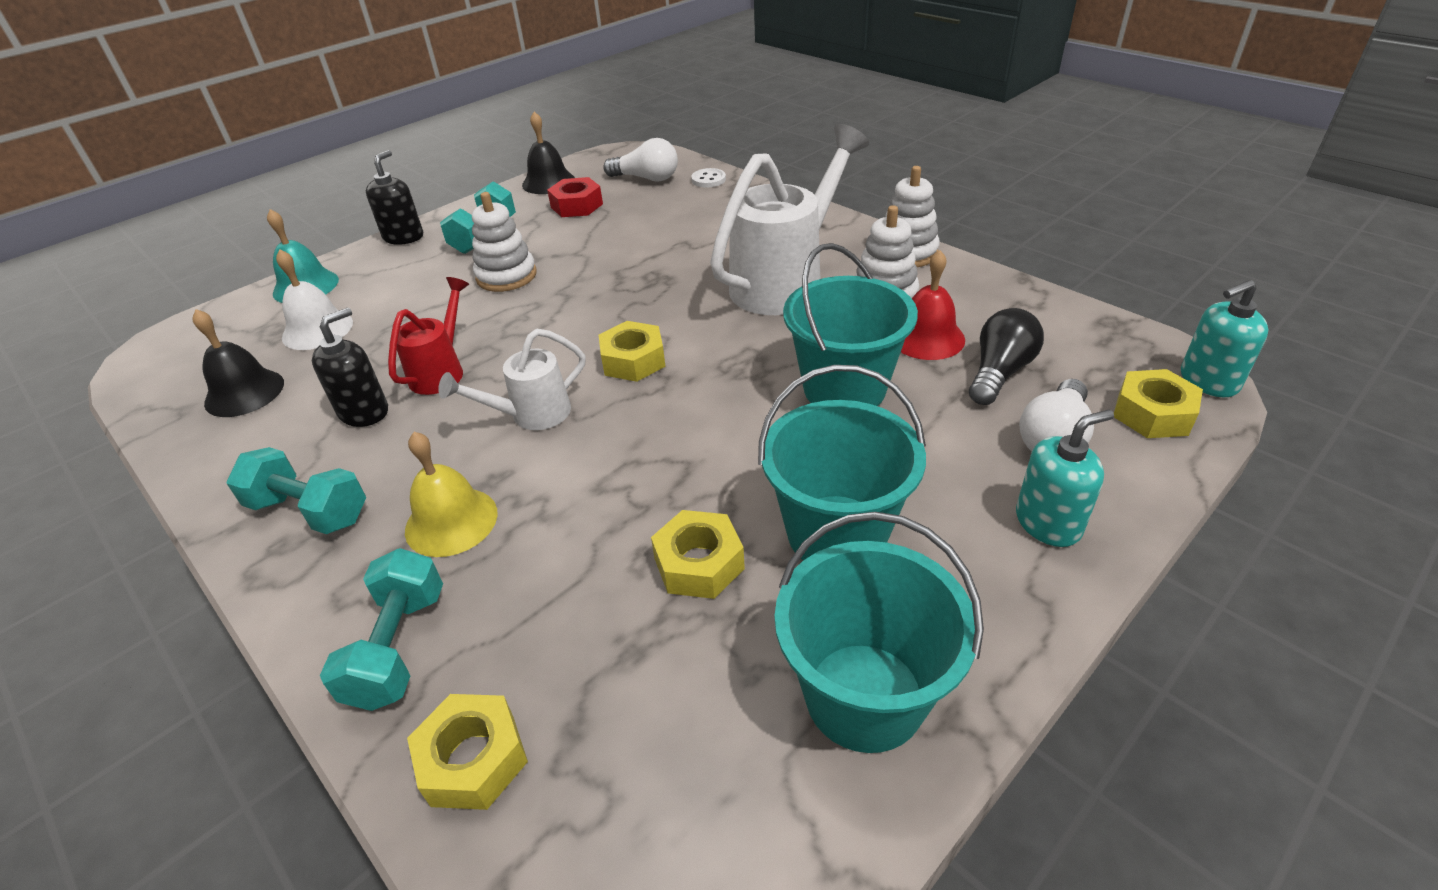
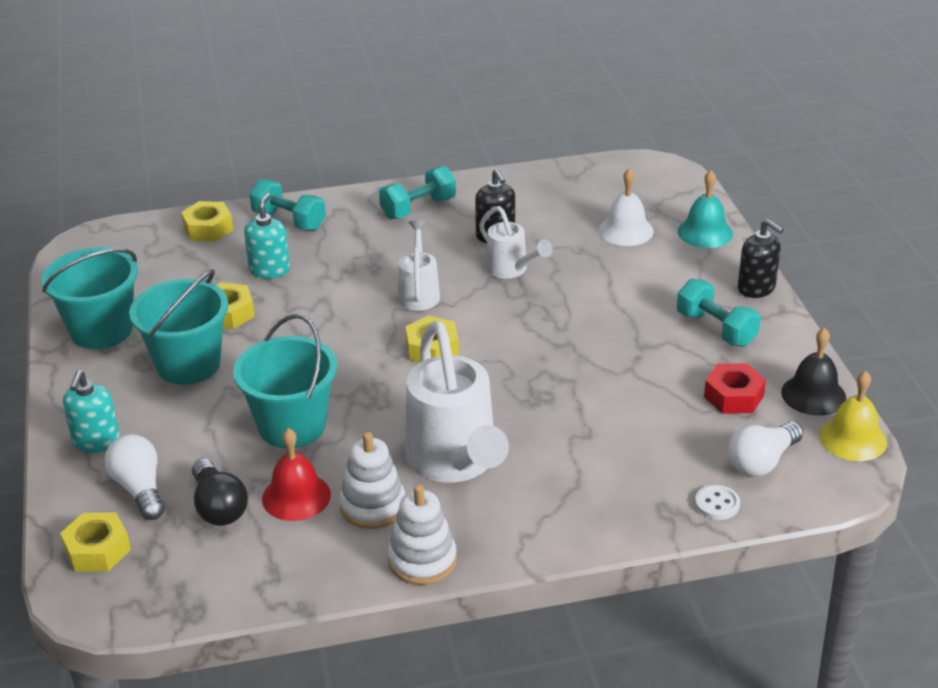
camera: 120 degrees right, 5 degrees down
(244, 392) = (568, 198): black bell -> none
(442, 370) = (511, 270): red watering can -> white watering can
(451, 521) = (356, 248): yellow bell -> yellow bell (853, 438)
(506, 276) = (624, 324): white stacking toy -> none
(1208, 381) = (82, 606): turquoise soap dispenser -> turquoise soap dispenser (269, 270)

